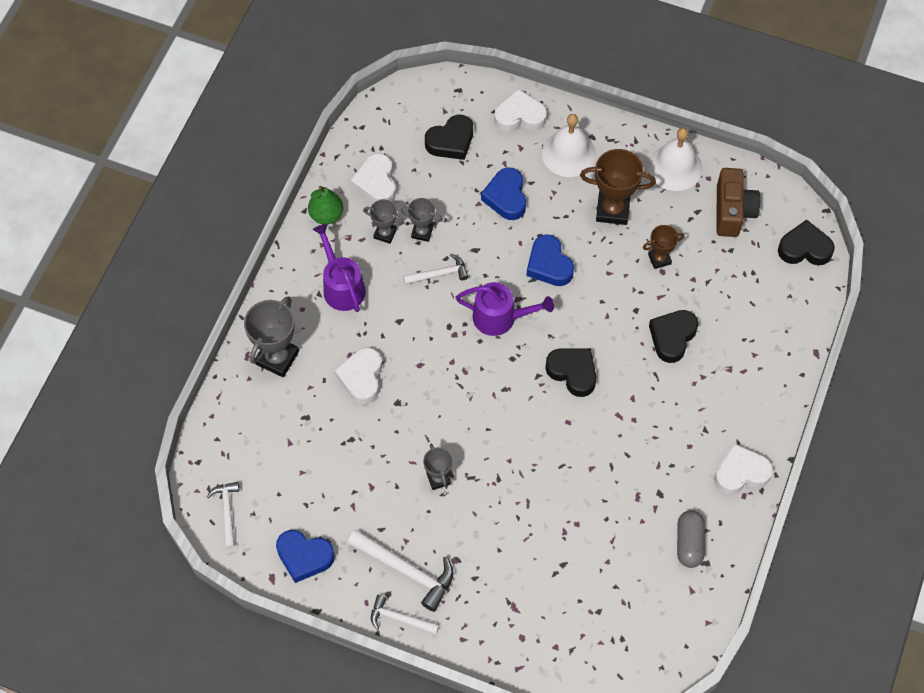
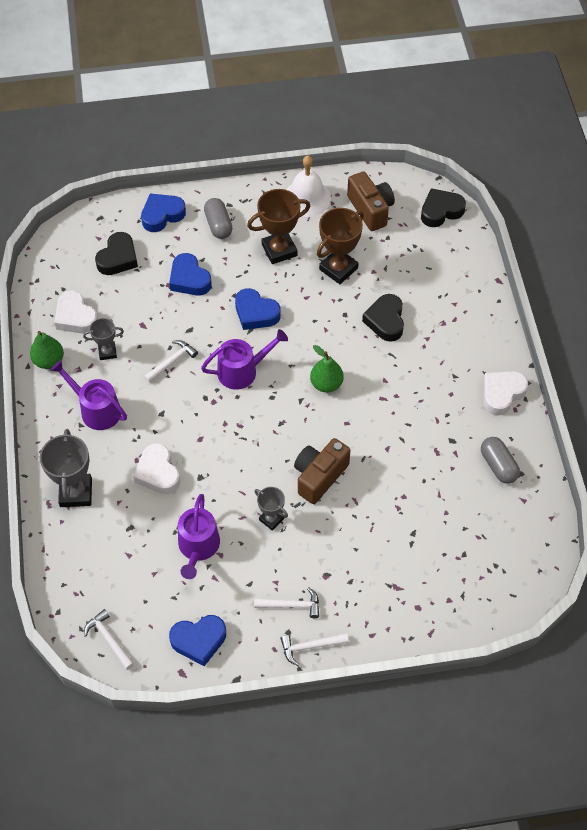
camera: 30 degrees left, 5 degrees down
(355, 469) = (198, 547): none -> purple watering can
(407, 570) = (291, 605): white hammer -> white hammer, size x0.61
(422, 232) = (137, 336): grey trophy -> none
(508, 461) = (319, 476): none -> brown camera
(520, 116) = (162, 215): white heart -> blue heart
(568, 153) = (218, 225): white bell -> grey capsule
(573, 372) = (326, 384): black heart -> green pear
(659, 259) = (338, 269): brown trophy -> brown trophy, size x1.73

